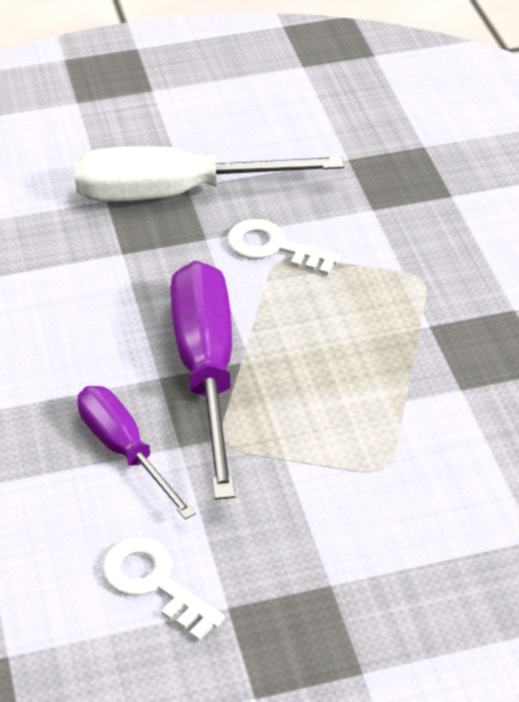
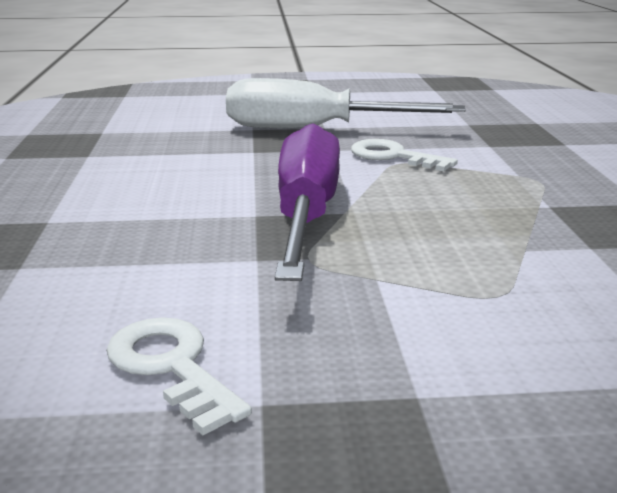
camera: 10 degrees right, 20 degrees down
(124, 450) = (194, 256): purple screwdriver -> none

